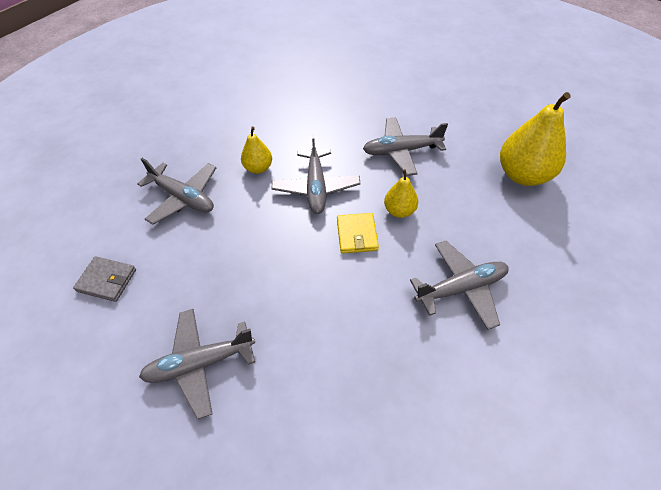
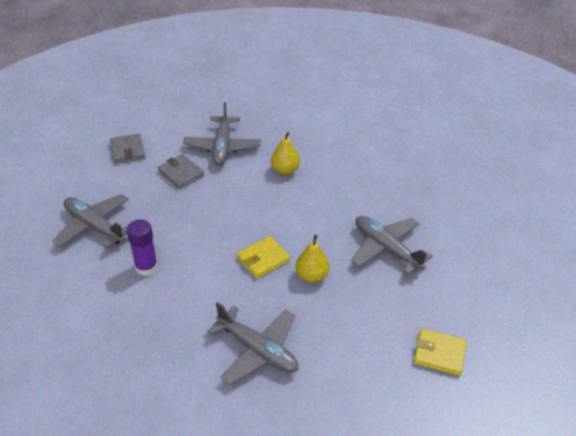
camera: 55 degrees right, 10 degrees down
(189, 247) = (181, 173): none -> grey wallet
(300, 336) = (146, 267): none -> purple glue stick
(316, 187) = (293, 212): grey plane -> none
(523, 175) = (439, 353): yellow pear -> yellow wallet

